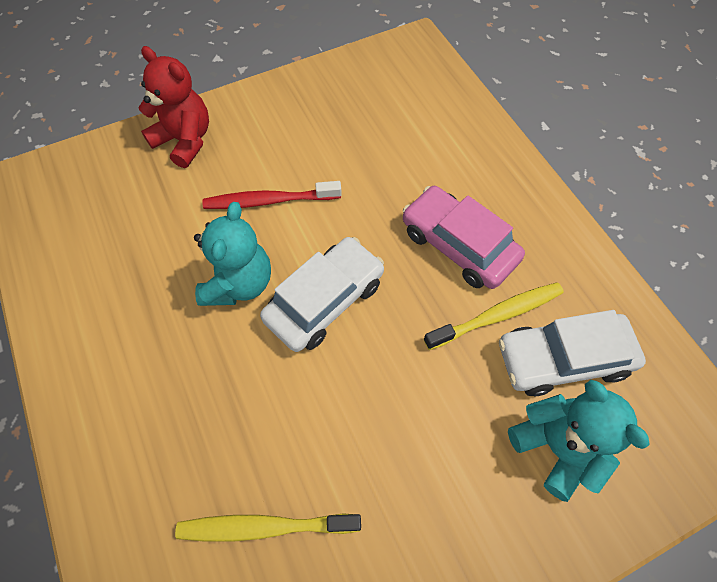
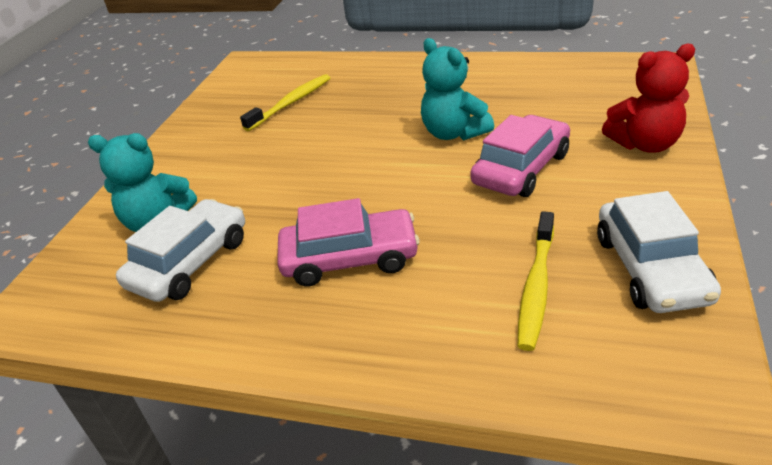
camera: 135 degrees right, 25 degrees down
(269, 201) = (521, 169): red toothbrush -> pink car
(325, 300) = (392, 165): white car -> white car (651, 268)
(497, 315) = (266, 246): yellow toothbrush -> yellow toothbrush (536, 287)

